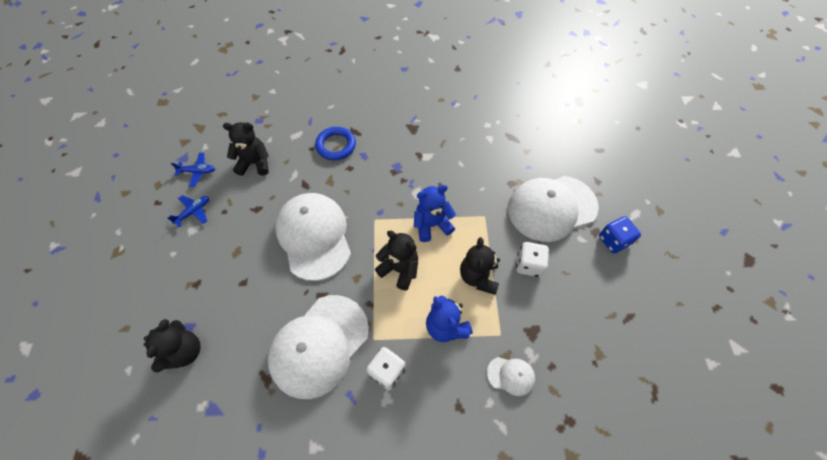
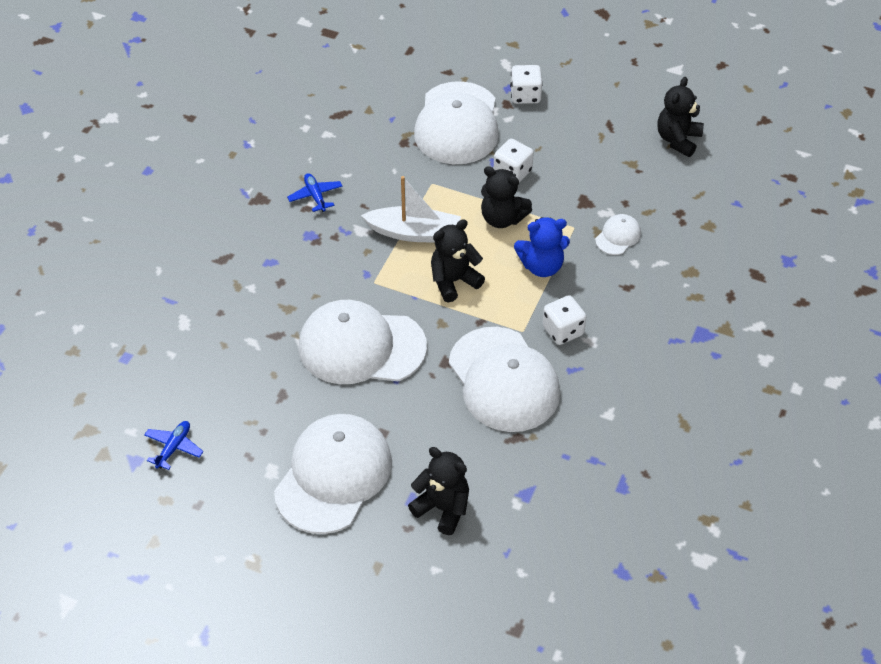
camera: 65 degrees left, 10 degrees down
(194, 212) = (242, 465): blue plane -> blue plane (315, 196)
(197, 267) = (333, 476): none -> white cap
(255, 163) = (203, 379): black teddy bear -> black teddy bear (678, 140)
(336, 145) = (233, 285): blue ring -> none
(432, 225) = (414, 233): blue teddy bear -> white boat
(613, 240) = (525, 95): blue dice -> white dice

